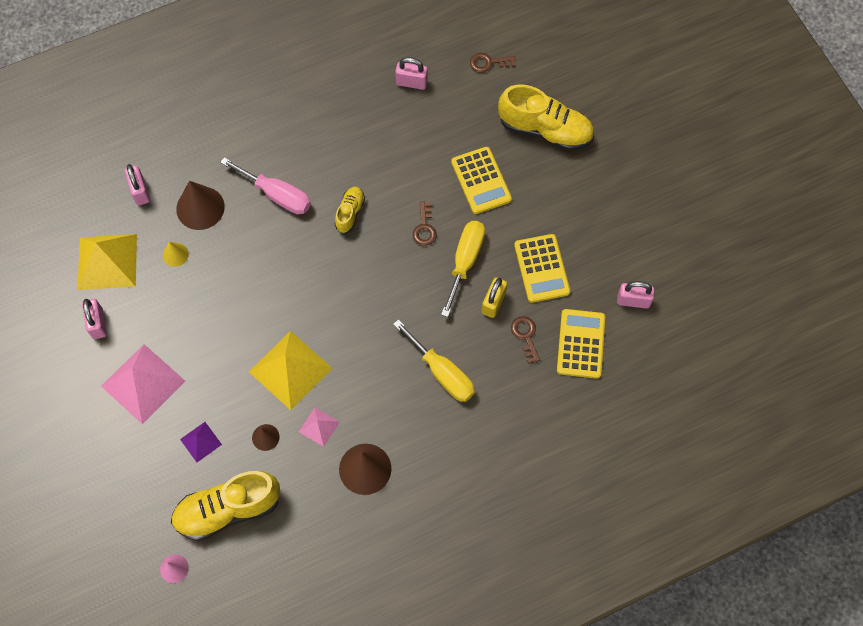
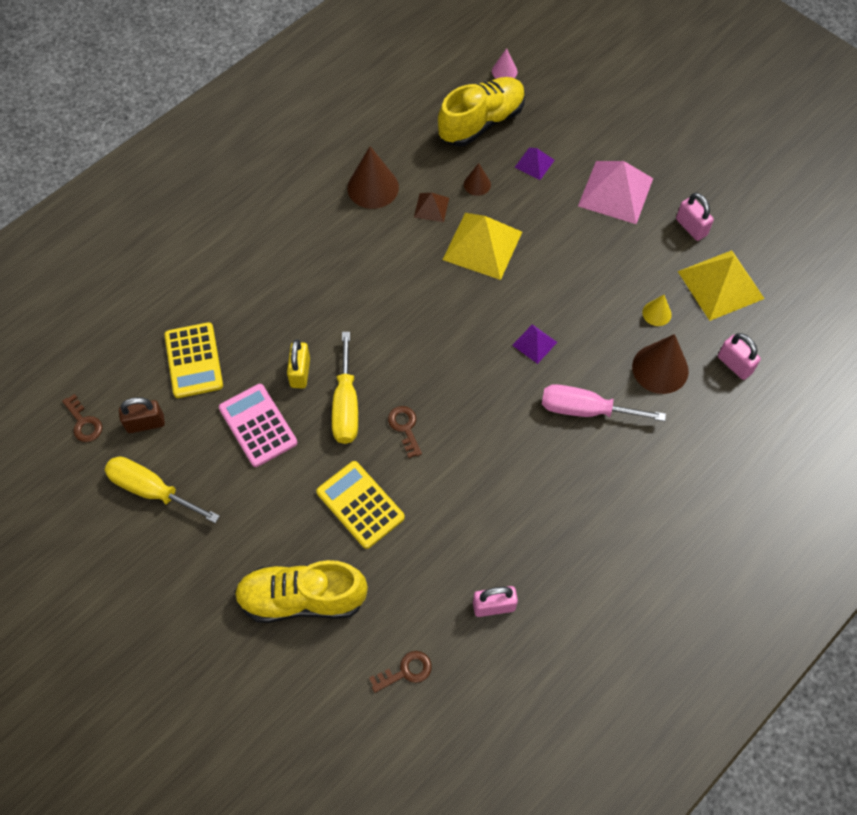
camera: 160 degrees right, 5 degrees down
(289, 262) = (534, 343): none -> purple pyramid
(319, 426) = (431, 207): pink pyramid -> brown pyramid
(350, 213) = (495, 417): yellow shoe -> none
(442, 372) = (330, 289): yellow screwdriver -> yellow screwdriver (151, 490)
(525, 336) = (255, 350): brown key -> brown key (84, 422)
(541, 268) = (258, 425): yellow calculator -> pink calculator
(633, 301) = (145, 423): pink padlock -> brown padlock

